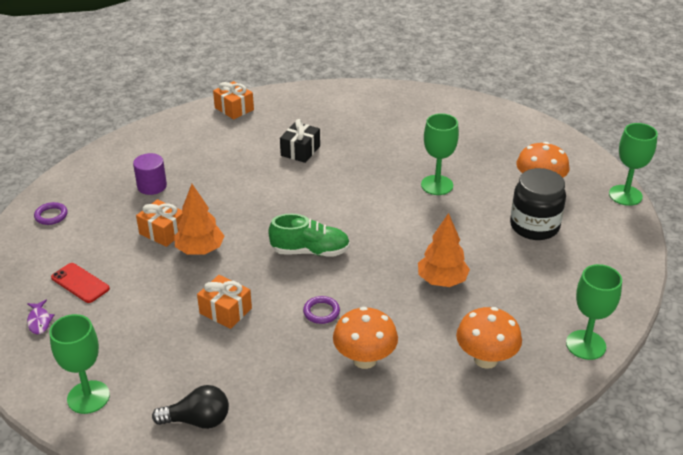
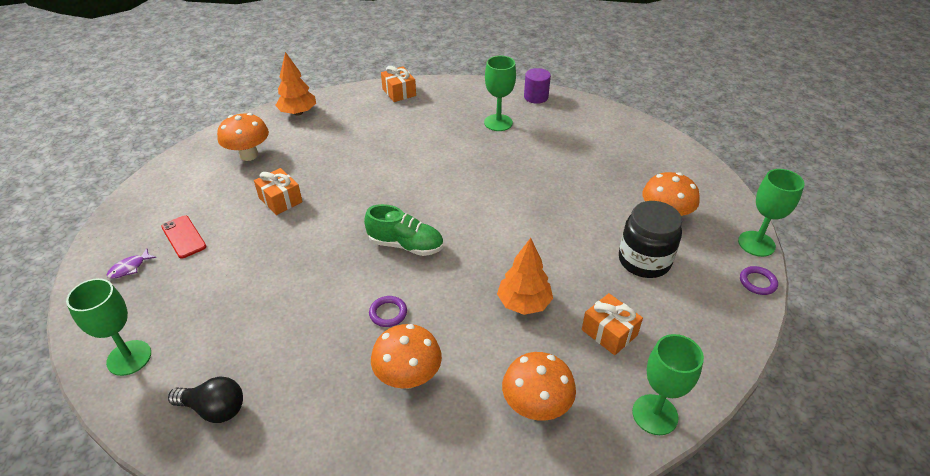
camera: 15 degrees right, 5 degrees up
(39, 321) = (129, 268): purple fish -> purple fish turned 45 degrees clockwise
(51, 215) = (194, 167): purple ring -> purple ring (757, 282)
(105, 195) = (249, 155): none -> orange mushroom
(152, 186) = (292, 153): purple cylinder -> purple cylinder (536, 97)
(200, 250) = (304, 224): orange tree -> orange tree (298, 113)
(225, 311) = (298, 292): orange gift -> orange gift (609, 332)
(300, 151) = (441, 141): black gift -> none
(437, 185) = (558, 198): green goblet -> green goblet (498, 123)

